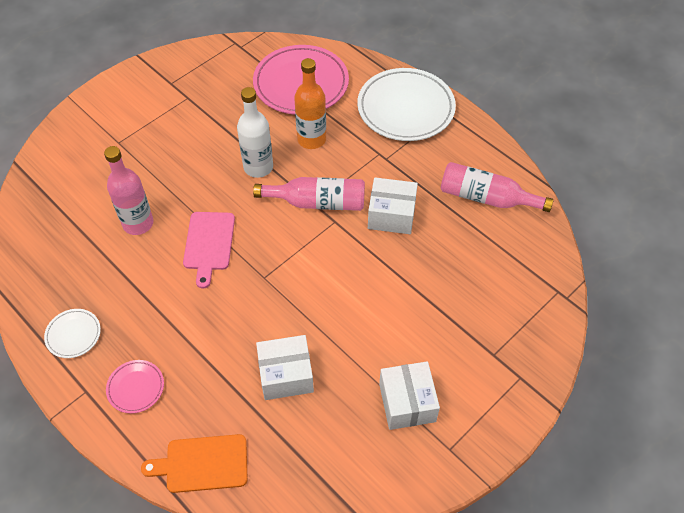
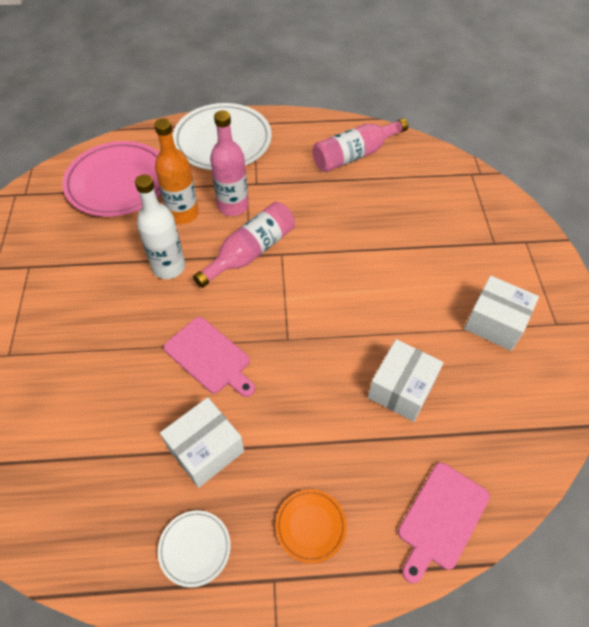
camera: 50 degrees left, 0 degrees up
(136, 387) = (310, 526): pink plate -> orange plate
(138, 223) = (124, 400): pink bottle -> pink bottle (233, 206)
(203, 464) = (441, 518): orange cutting board -> pink cutting board
(391, 215) = (313, 216): white box -> white box (205, 449)

